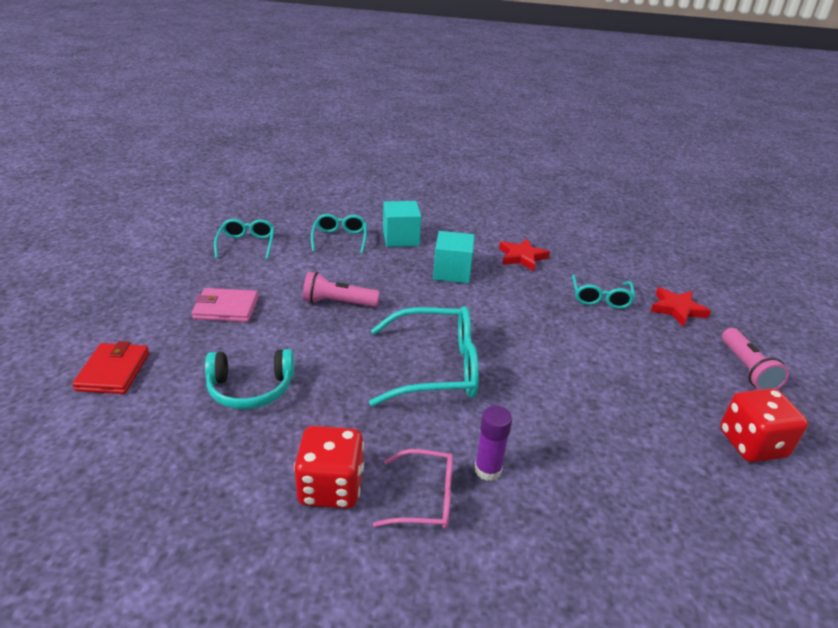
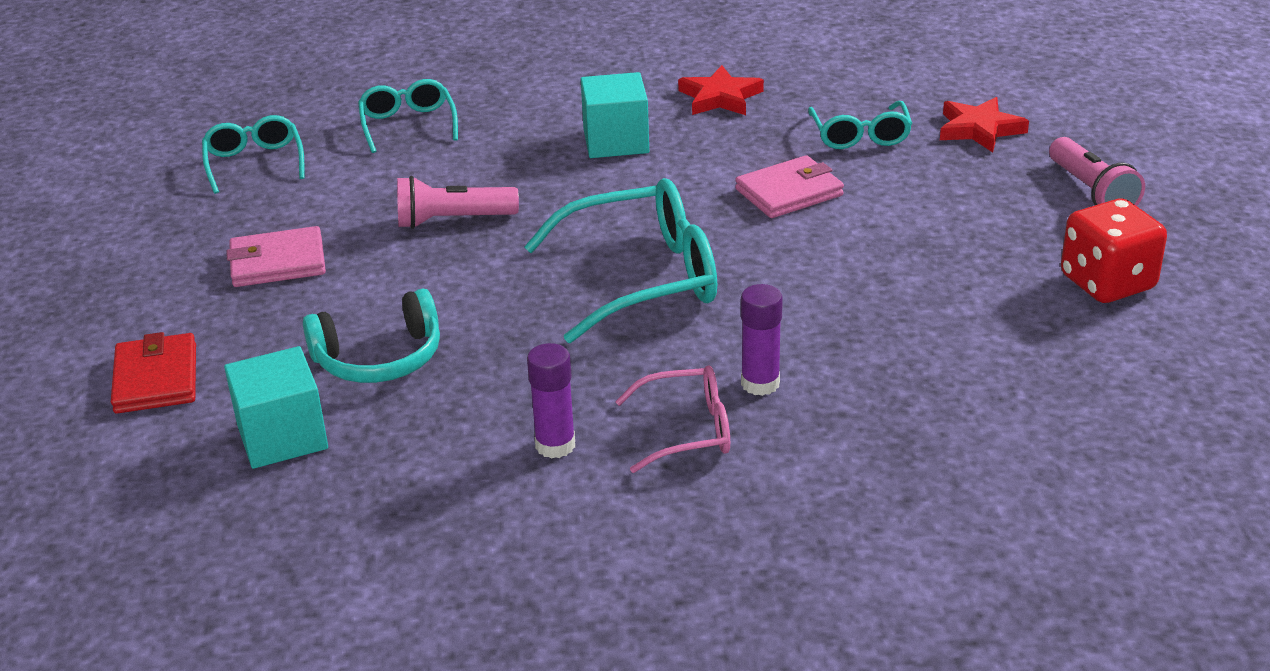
camera: 10 degrees left, 0 degrees up
(331, 487) = (555, 445): red dice -> purple glue stick
(401, 238) = (510, 105): turquoise cube -> turquoise cube (282, 436)
(546, 327) = (789, 192): none -> pink wallet

